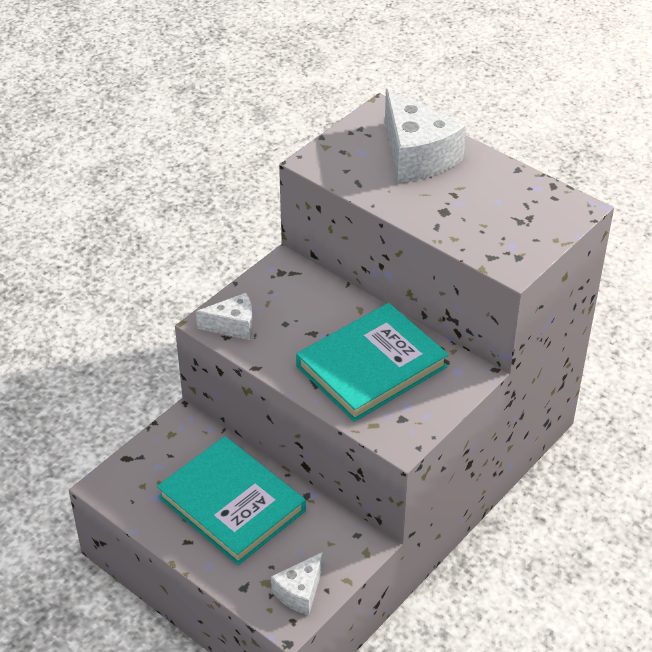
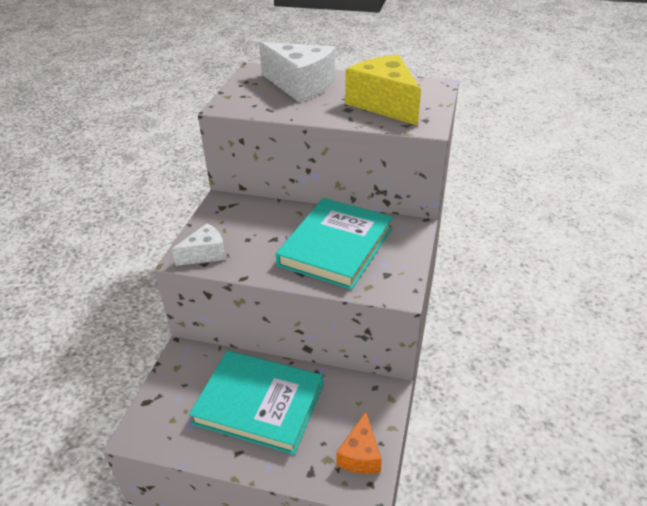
camera: 25 degrees left, 5 degrees down
(300, 592) = (360, 455): white cheese -> orange cheese
(491, 217) = (384, 104): none -> yellow cheese

